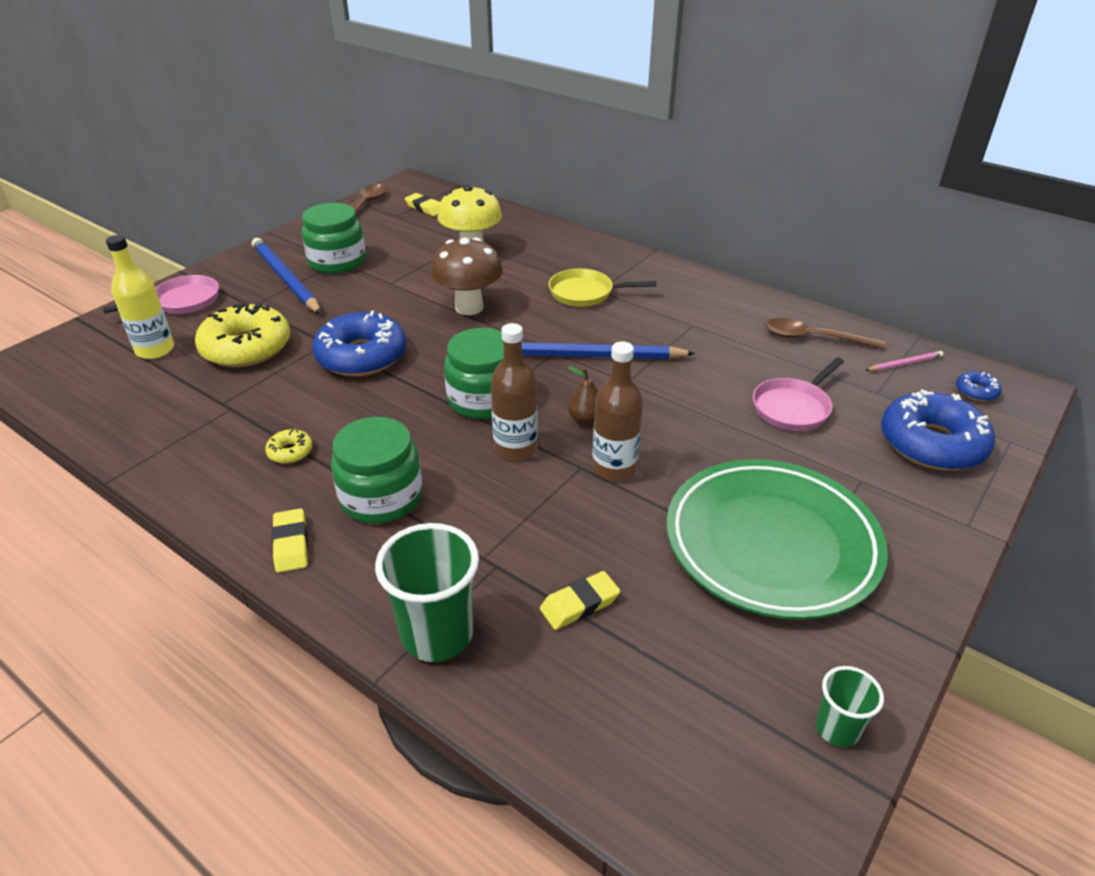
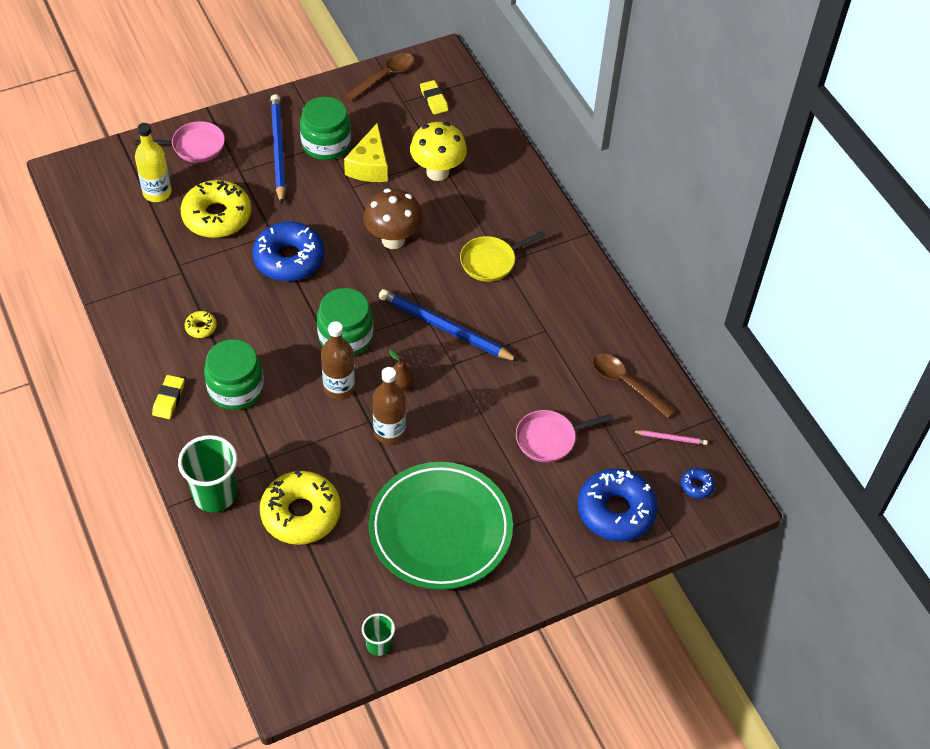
camera: 25 degrees right, 15 degrees up
(397, 264) = (369, 166): none -> yellow cheese
(579, 604) = (301, 514): yellow eraser -> yellow donut
(585, 293) = (491, 261): yellow pan -> yellow pan turned 60 degrees counterclockwise

